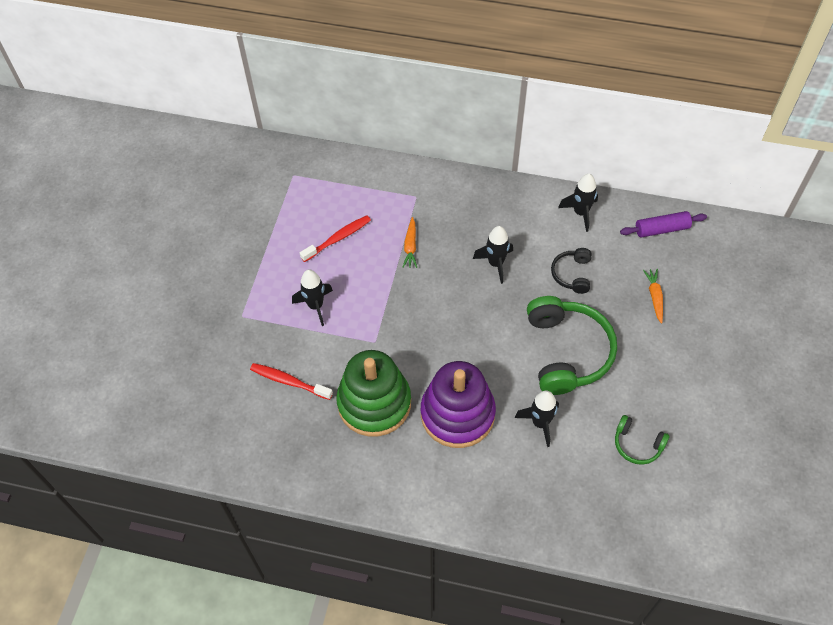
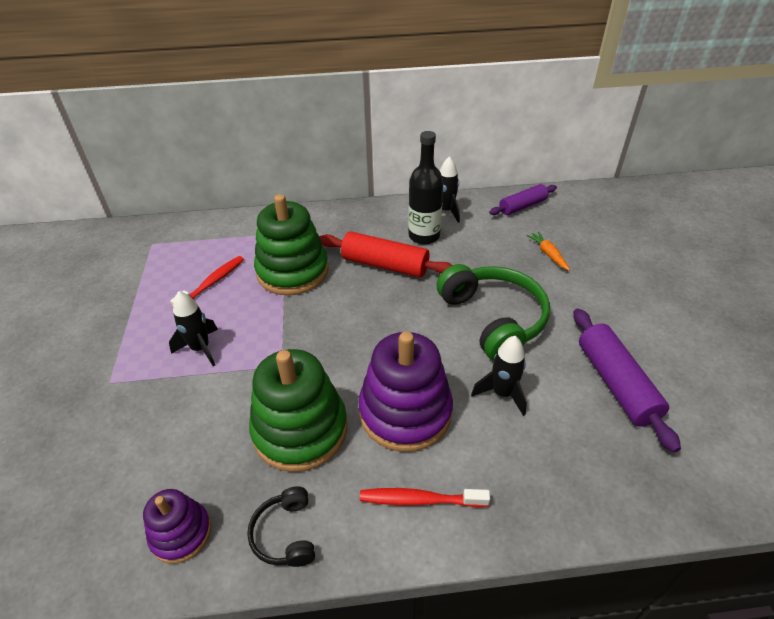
camera: 20 degrees left, 15 degrees down
(276, 453) = (181, 533): none -> purple stacking toy
(289, 381) = (183, 437): red toothbrush -> red toothbrush (419, 500)
(410, 246) = (293, 271): orange carrot -> green stacking toy
(495, 263) = (385, 265): black rocket -> red rolling pin
(545, 239) = (424, 236): none -> black bottle
(572, 274) = (462, 255): black headphones -> black headphones (285, 534)
(637, 444) = (616, 383): green headphones -> purple rolling pin

